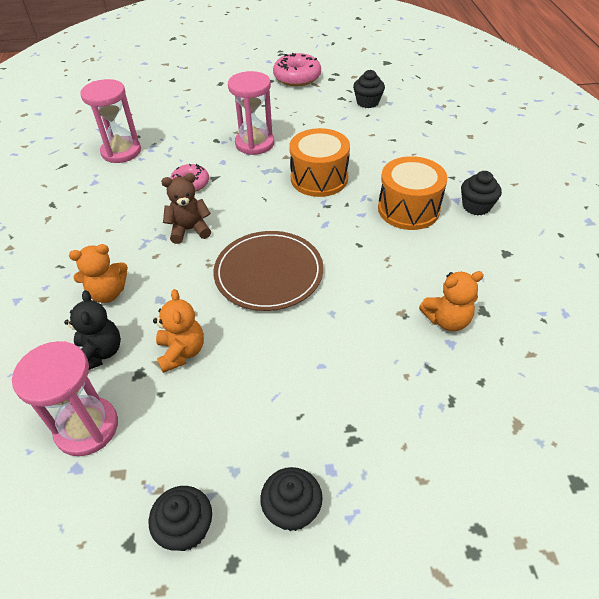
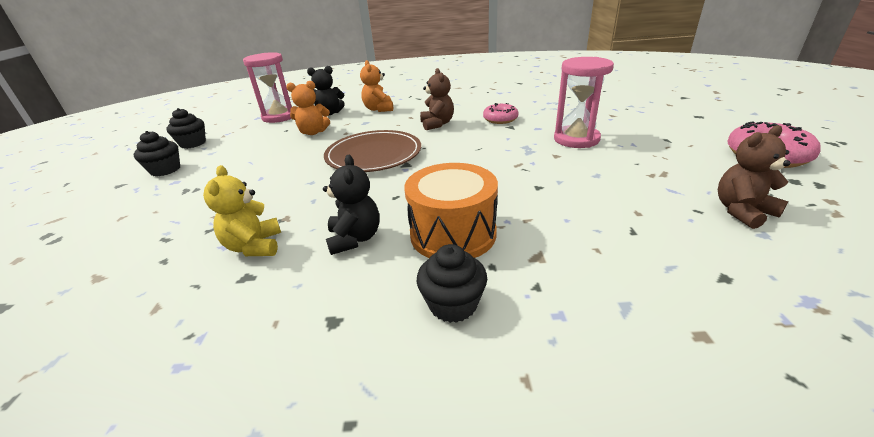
camera: 95 degrees right, 15 degrees down
(121, 152) = (542, 94): pink hourglass -> none
(319, 178) = (516, 174): orange drum -> none
(367, 102) = (742, 211): black cupcake -> brown teddy bear
(424, 259) = (355, 239): none -> black teddy bear
(447, 320) = (254, 246): orange teddy bear -> yellow teddy bear

